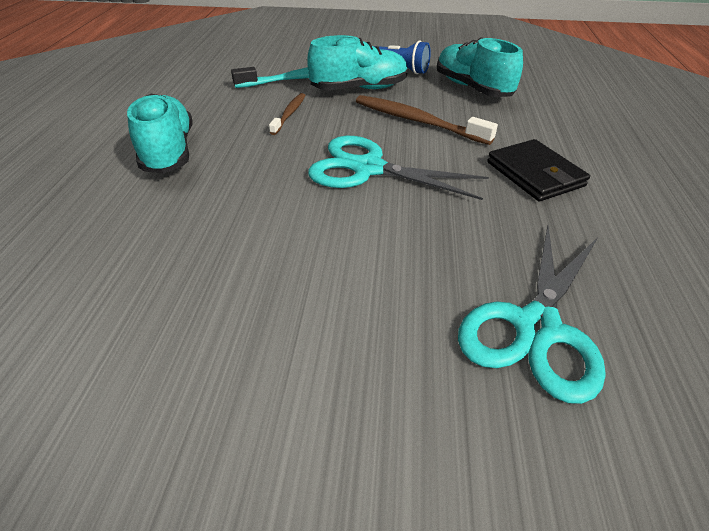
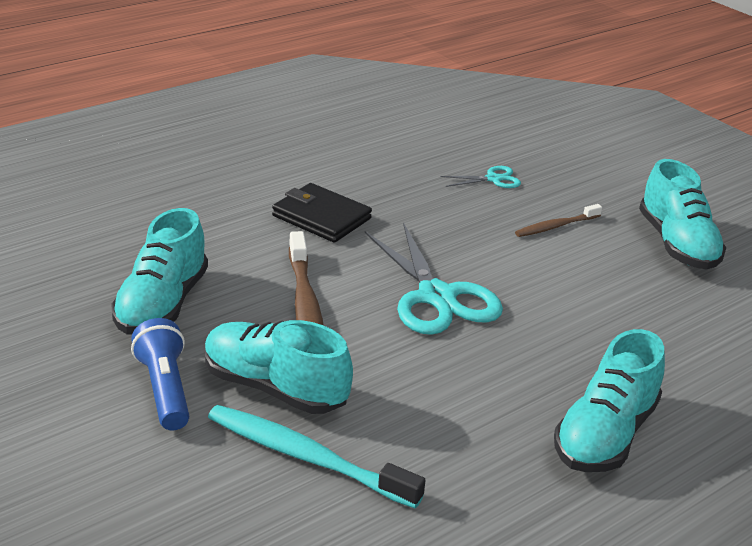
camera: 135 degrees left, 10 degrees down
(239, 384) = (677, 244): none -> turquoise shoe
(289, 114) = (414, 404): brown toothbrush -> brown toothbrush (556, 226)
(535, 174) = (321, 217): black wallet -> black wallet turned 75 degrees counterclockwise
(536, 327) = (493, 179): turquoise scissors -> turquoise scissors, size x0.48

